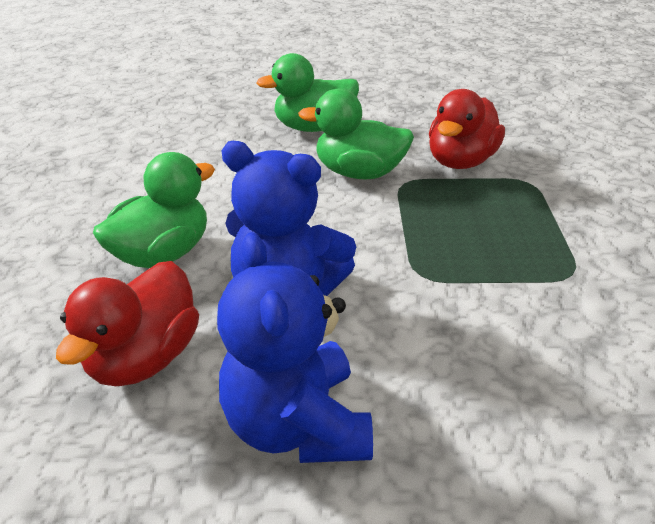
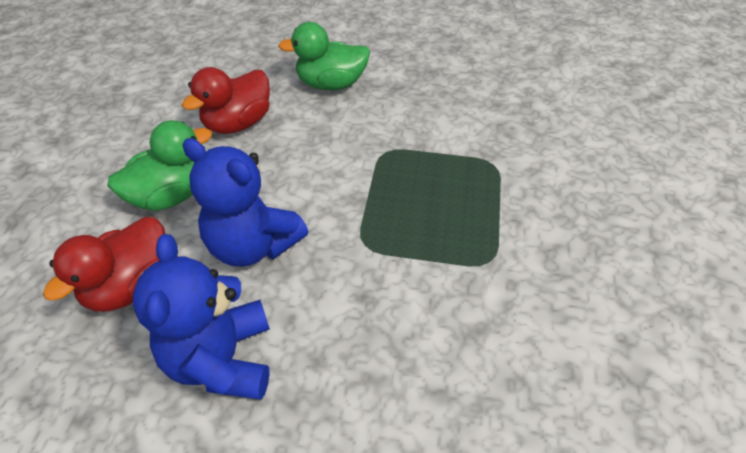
camera: 10 degrees right, 10 degrees up
(359, 172) = (352, 136): green duck -> none
(460, 161) = (443, 135): red duck -> red duck (238, 123)

